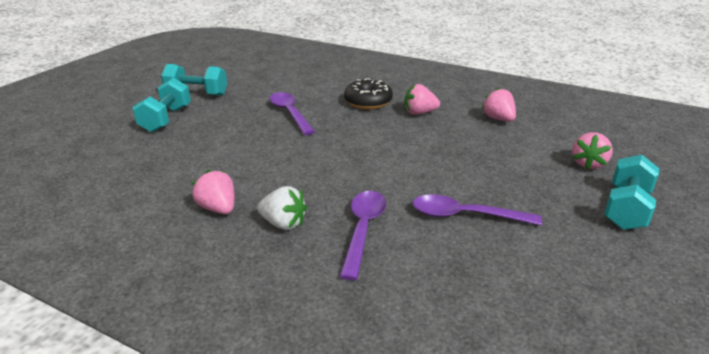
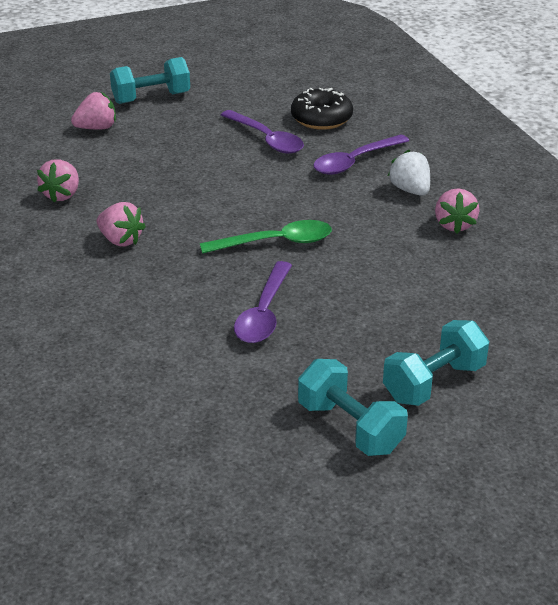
camera: 140 degrees left, 5 degrees up
(333, 145) = (276, 242): none -> green spoon
(368, 102) = (144, 286): black donut -> black donut (321, 118)

